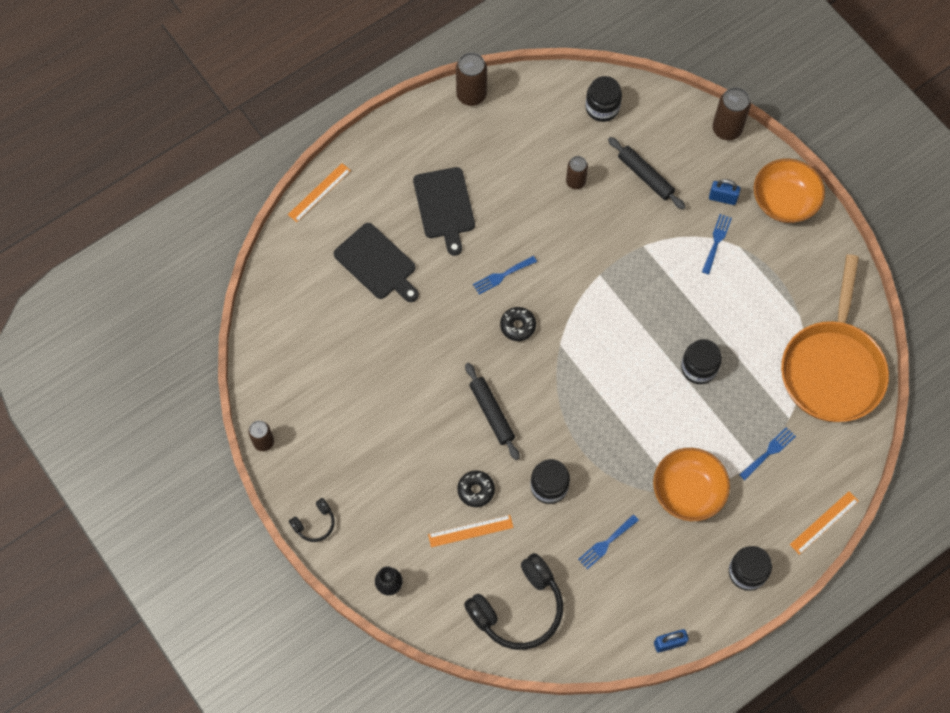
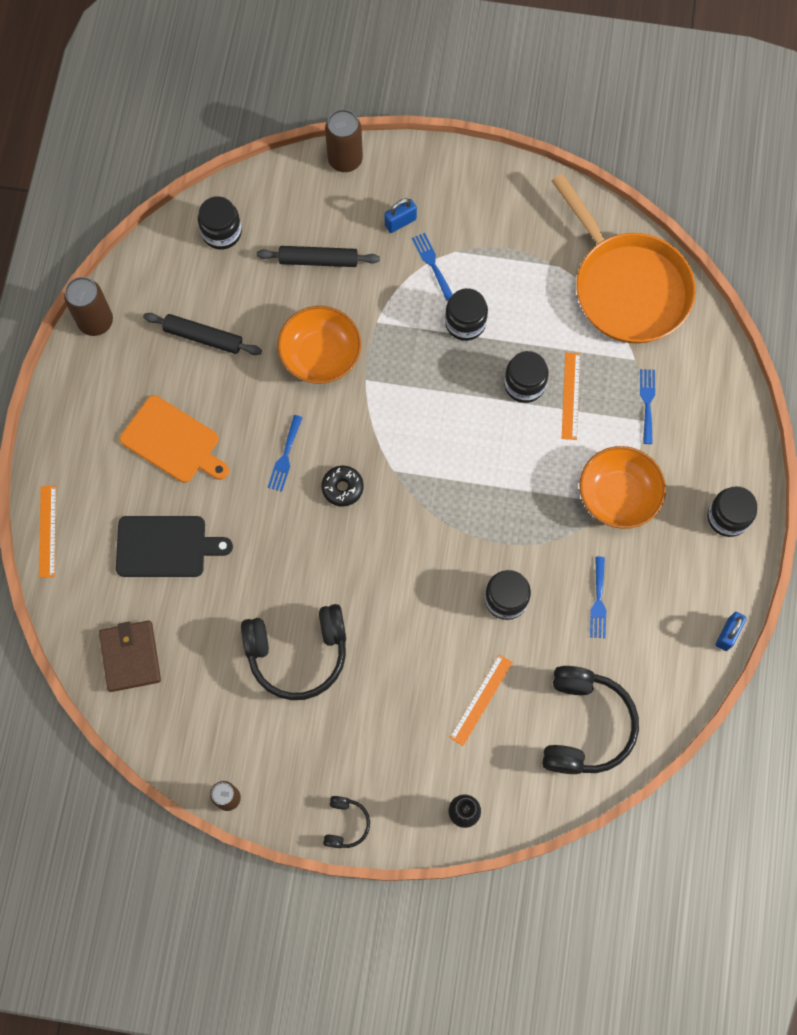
camera: 45 degrees left, 5 degrees up
(292, 308) = (131, 656): none -> brown wallet
(390, 398) = (297, 653): none -> black headphones
(444, 206) = (173, 441): black cutting board -> orange cutting board
(476, 490) = (450, 661): black donut -> none
(492, 413) = (397, 583): black rolling pin -> black rolling pin (203, 337)
(575, 182) = (264, 318): brown can -> none
(700, 296) = (465, 323): none -> black jar
(784, 201) = (452, 180): orange bowl -> orange bowl (320, 355)
(824, 522) = (744, 420): orange ruler -> orange ruler (571, 396)

